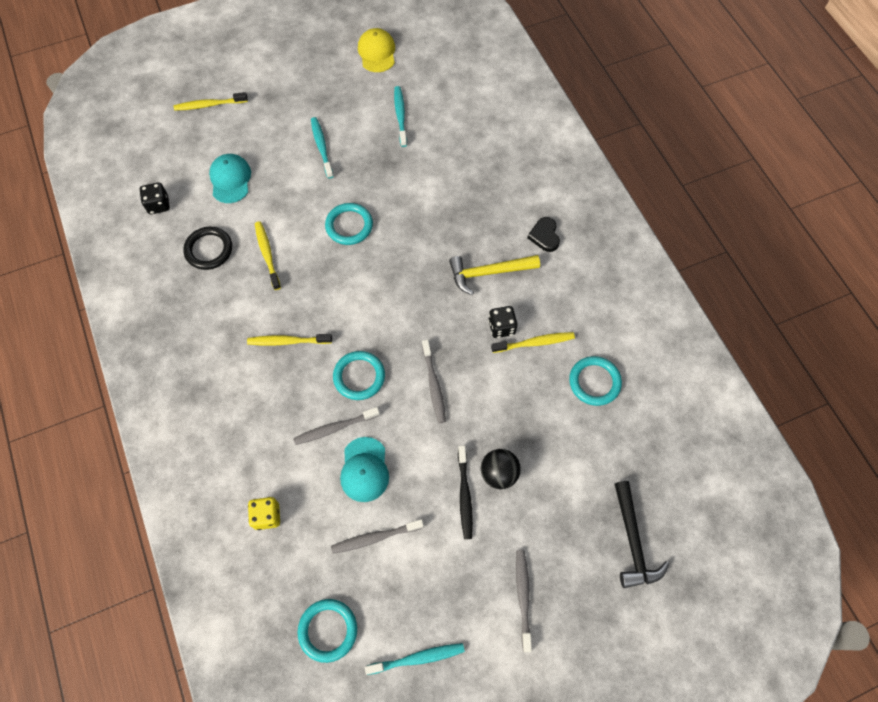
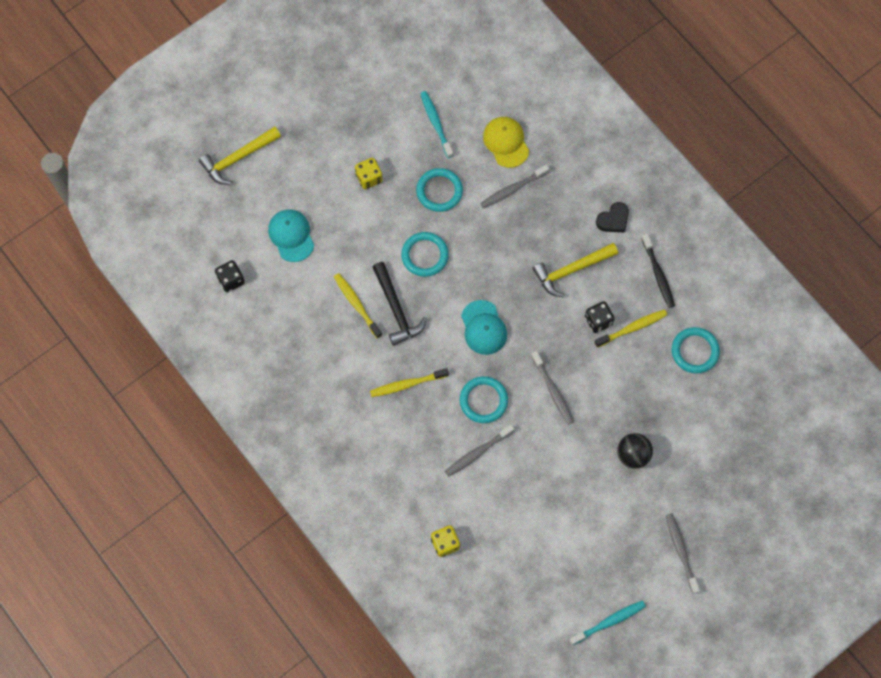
camera: 15 degrees left, 5 degrees up
(209, 105) = (238, 158): yellow toothbrush -> yellow hammer
(209, 250) = (299, 314): black ring -> none
(321, 147) = (369, 178): turquoise toothbrush -> yellow dice
(328, 630) = (529, 620): turquoise ring -> turquoise ring (439, 191)
(364, 469) = (516, 482): turquoise cap -> turquoise cap (483, 328)
(375, 538) = (544, 537): grey toothbrush -> grey toothbrush (513, 189)
(377, 52) = (388, 55): yellow cap -> yellow cap (506, 142)
(464, 495) = (609, 481): black toothbrush -> black toothbrush (658, 274)
(544, 236) = (613, 219): black heart -> black heart turned 105 degrees counterclockwise
(633, 541) = (760, 482): black hammer -> black hammer (396, 309)

